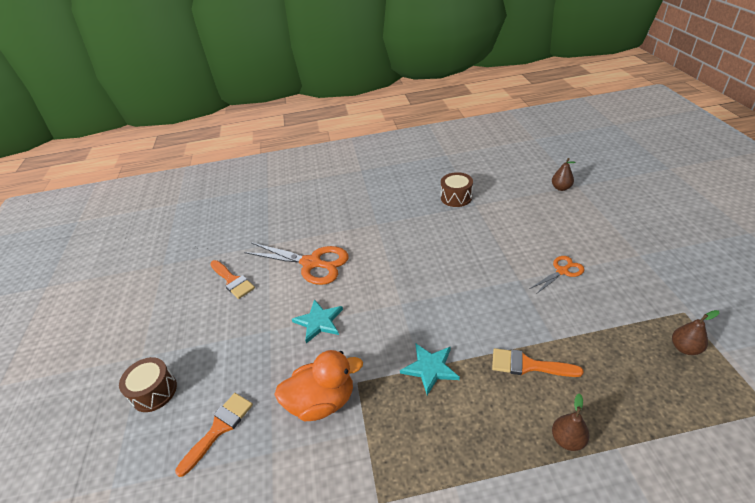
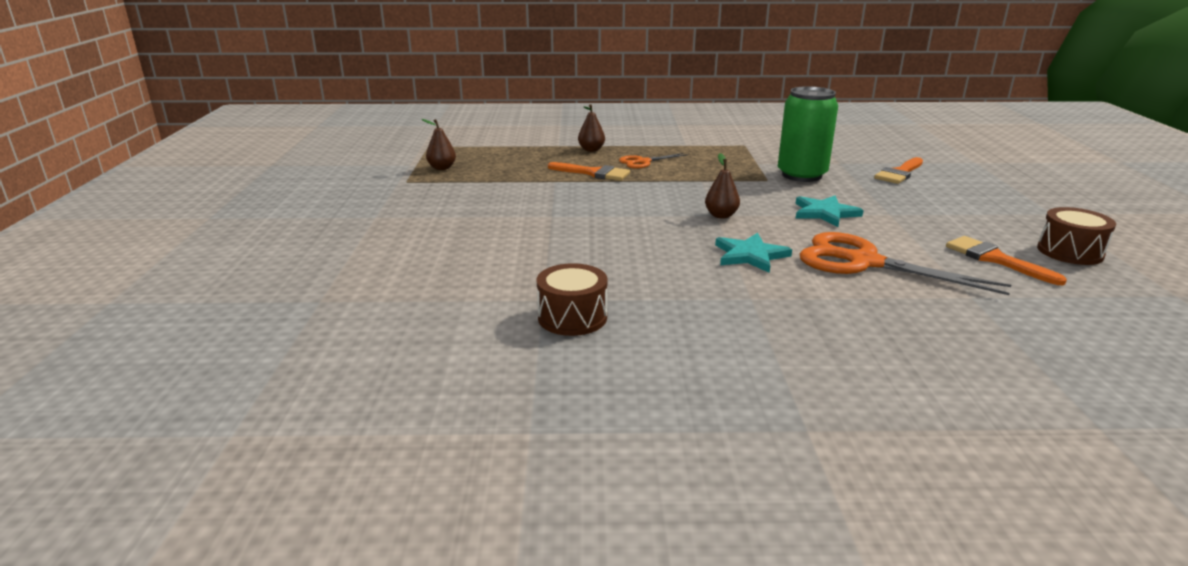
camera: 175 degrees left, 15 degrees down
(154, 391) = (998, 193): brown drum -> brown drum (1070, 252)
(322, 401) = (801, 175): orange duck -> green can
(430, 368) = (691, 179): turquoise star -> turquoise star (750, 255)
(561, 188) = (354, 301): brown pear -> brown pear (721, 215)
(562, 271) = (490, 215): orange scissors -> orange scissors (643, 162)

